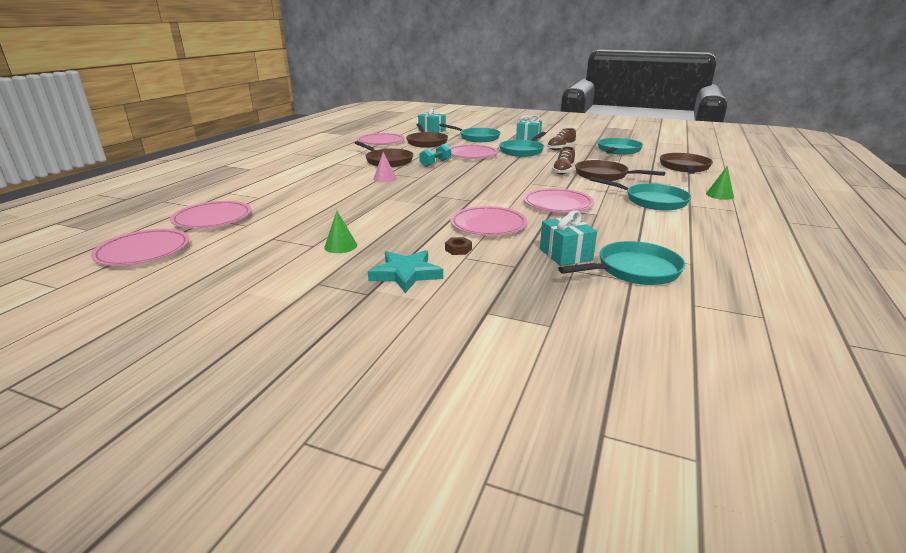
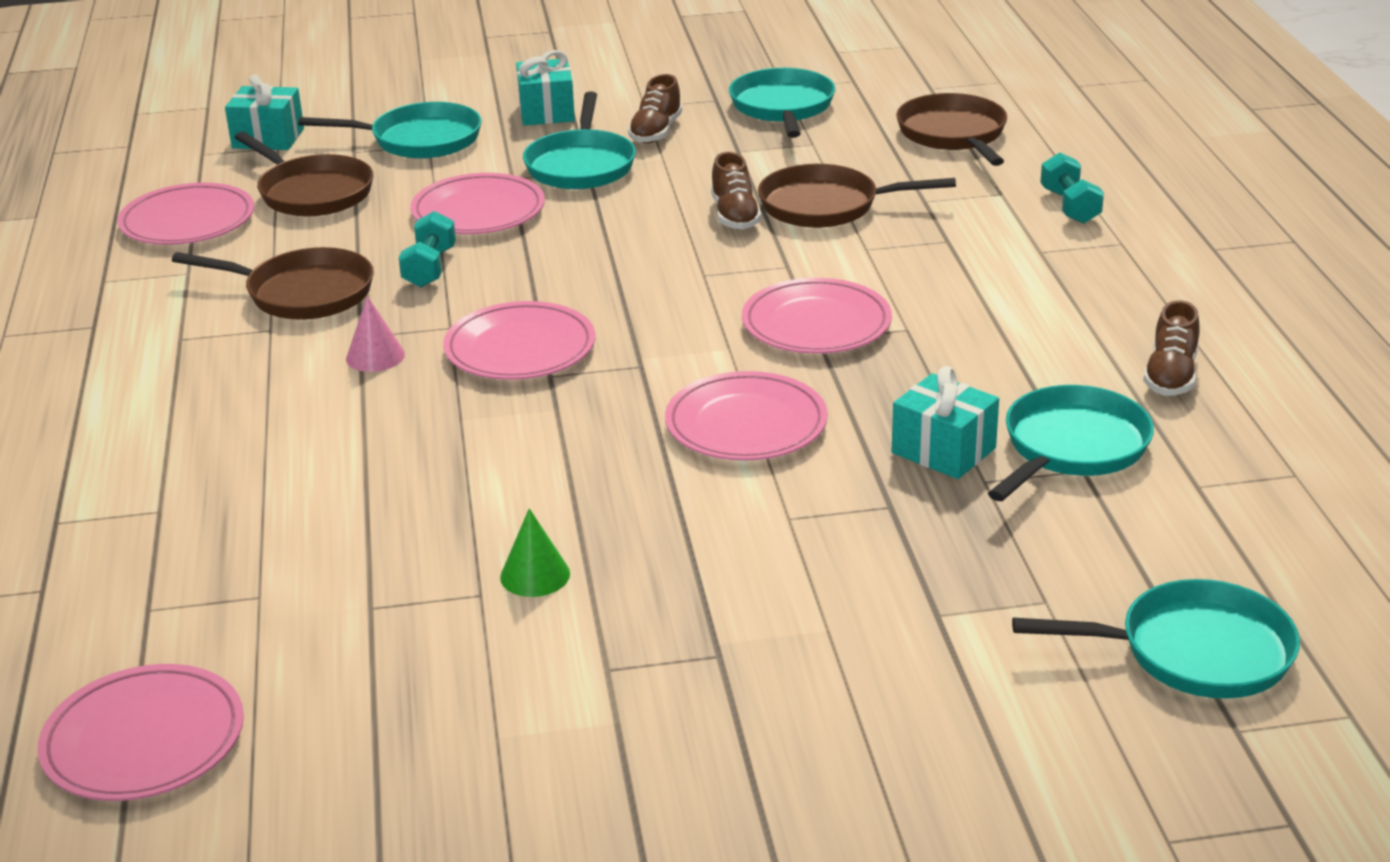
camera: 30 degrees left, 5 degrees up
(213, 219) = (151, 607): pink plate -> pink plate (520, 348)
(406, 274) = (732, 591): turquoise star -> none
(458, 249) = (758, 504): brown nut -> none
(651, 201) = (970, 260): turquoise pan -> turquoise pan (1194, 652)
(719, 195) = (1070, 206): green cone -> turquoise dumbbell
(719, 258) = (1170, 376): none -> brown shoe

